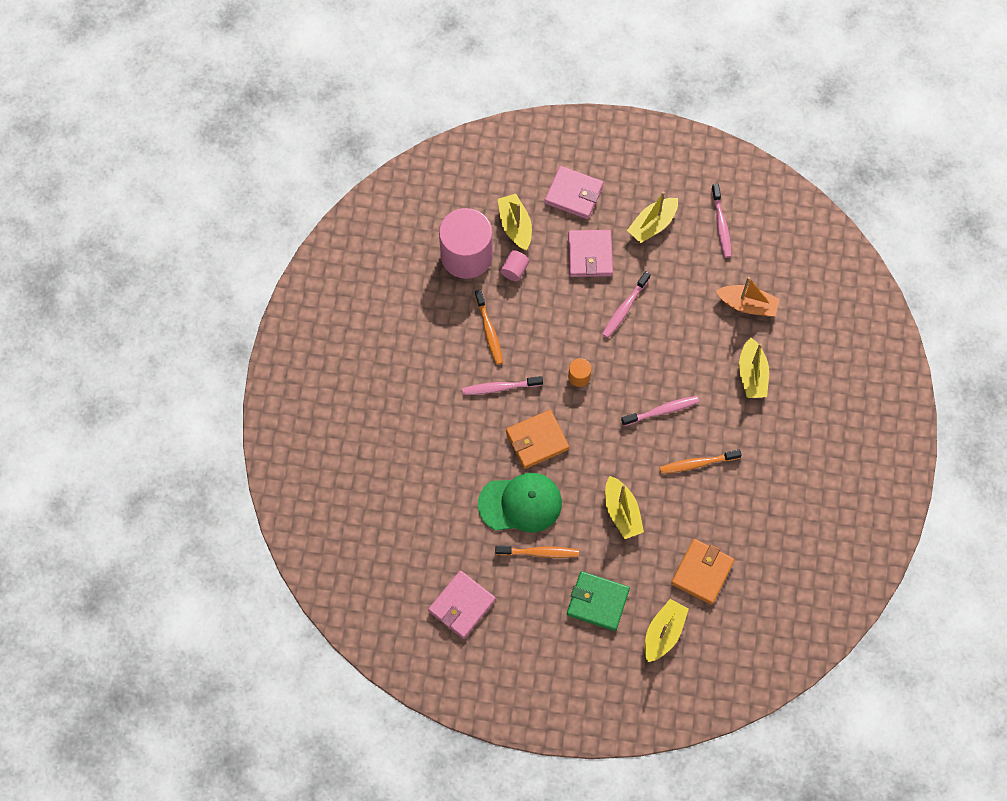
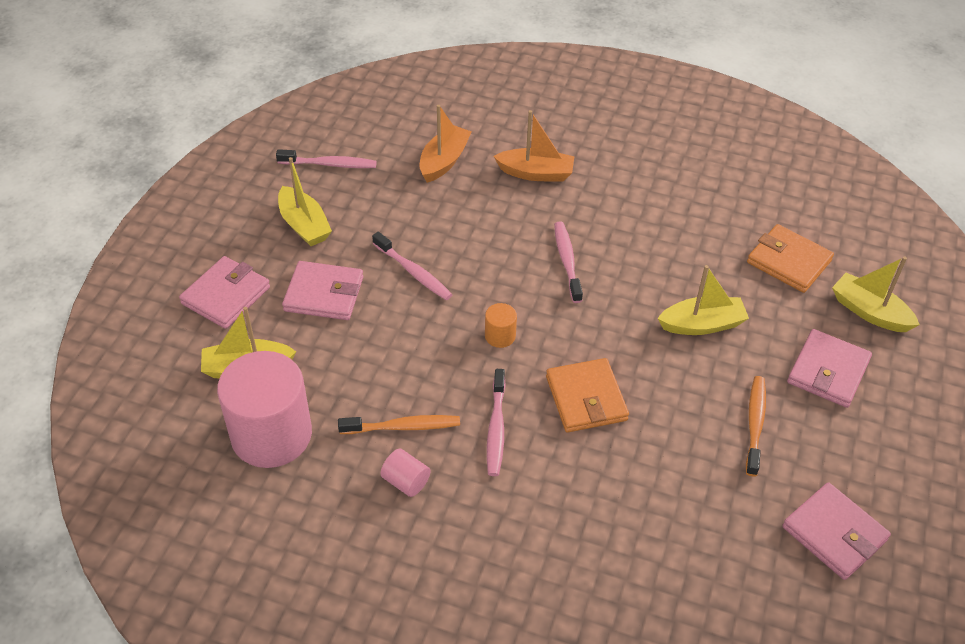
camera: 80 degrees left, 20 degrees down
(514, 270) = (316, 380): pink cylinder -> pink cylinder (406, 481)
(520, 503) = (679, 434): green cap -> none
(597, 602) = (828, 371): green wallet -> pink wallet
(697, 463) = (644, 241): orange toothbrush -> none
(752, 375) = (536, 173): yellow boat -> orange boat

